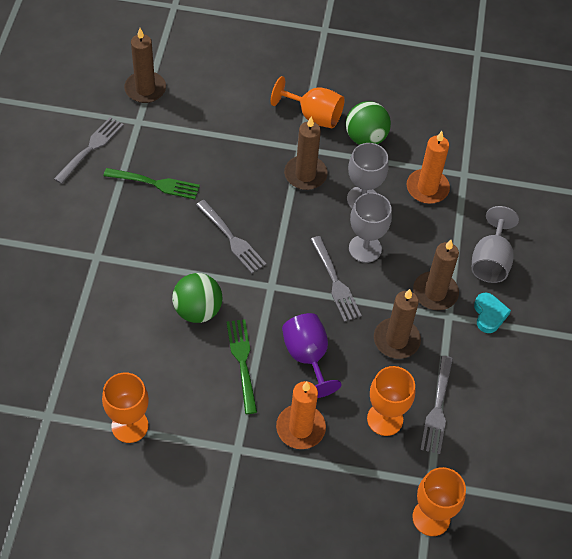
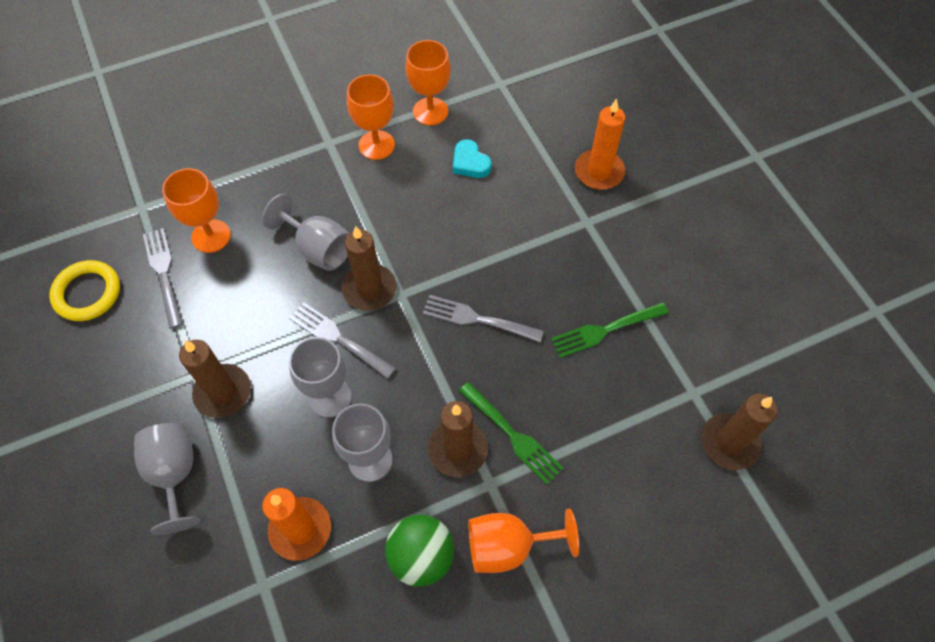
camera: 150 degrees right, 5 degrees up
(91, 148) = (706, 327): grey fork -> none
(197, 310) = (452, 230): green ball -> none
(242, 361) = (376, 210): green fork -> green fork (512, 435)
(300, 428) = (285, 187): orange candle -> orange candle (599, 172)
(307, 357) = (318, 248): purple goblet -> grey goblet
(396, 340) = (239, 315): brown candle -> brown candle (369, 289)
(431, 518) = (128, 182): orange goblet -> orange goblet (376, 145)
(489, 314) = (149, 403): turquoise heart -> turquoise heart (470, 163)
(504, 427) = (87, 293): none -> yellow ring

